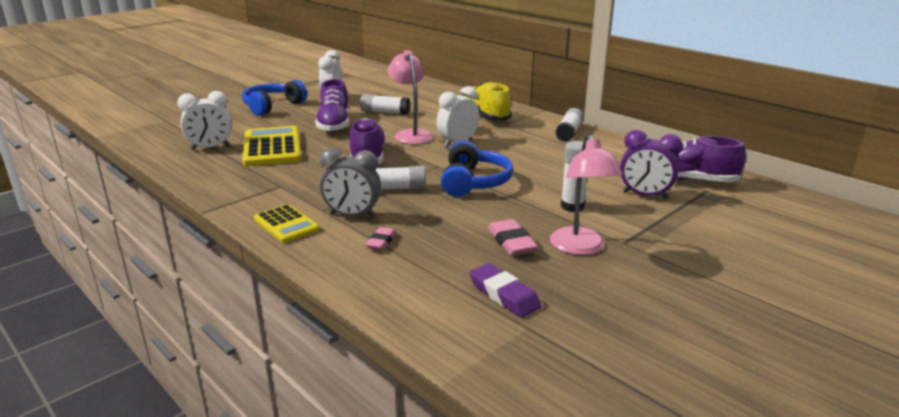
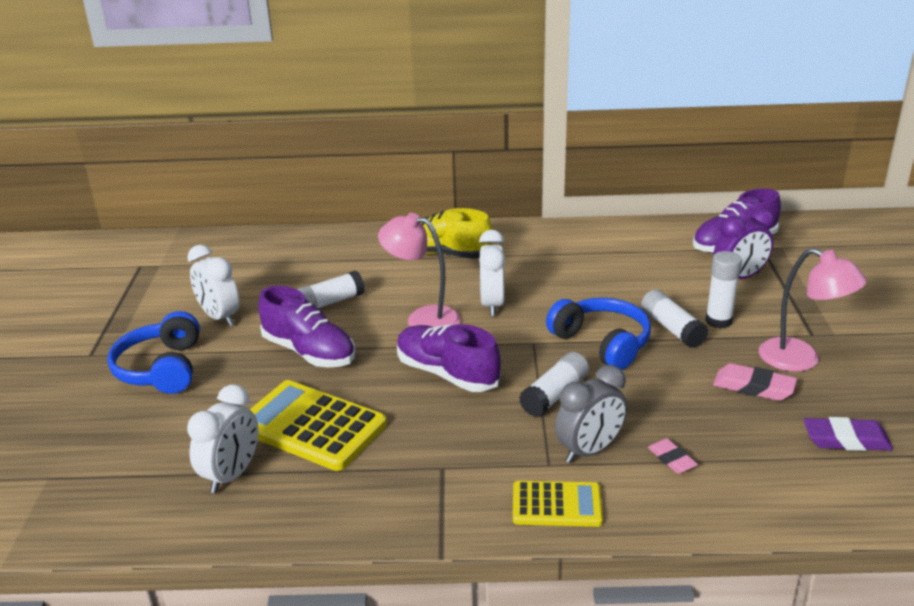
camera: 45 degrees left, 5 degrees up
(569, 133) = (557, 237): white glue stick -> white glue stick (672, 329)

